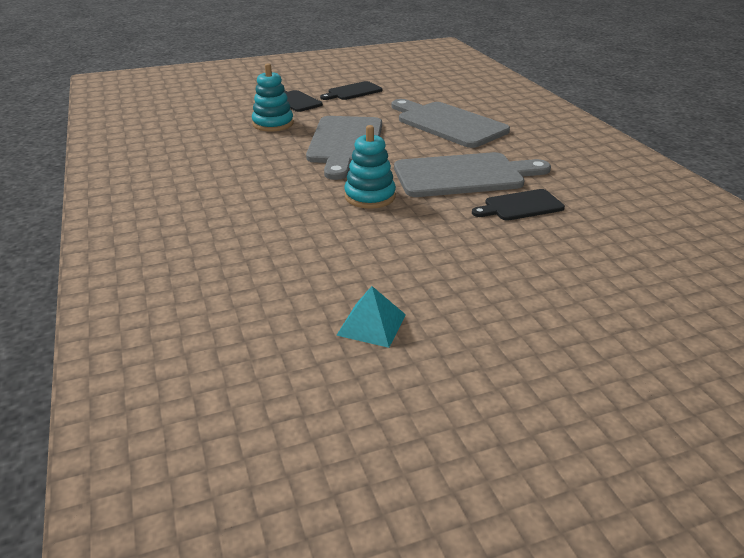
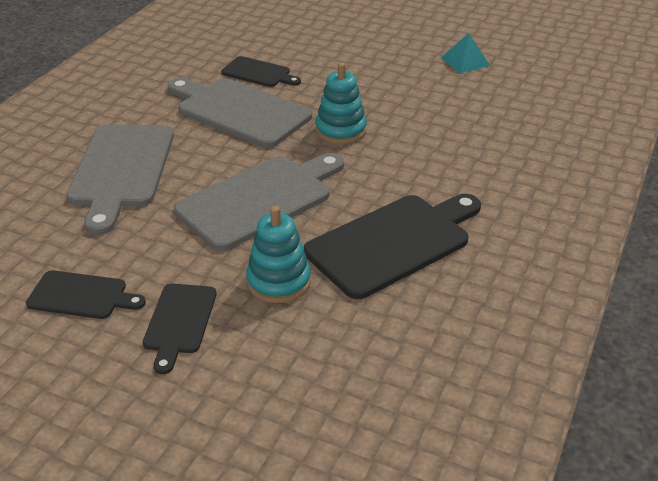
camera: 135 degrees left, 5 degrees up
(232, 157) = (393, 243): none -> black cutting board

